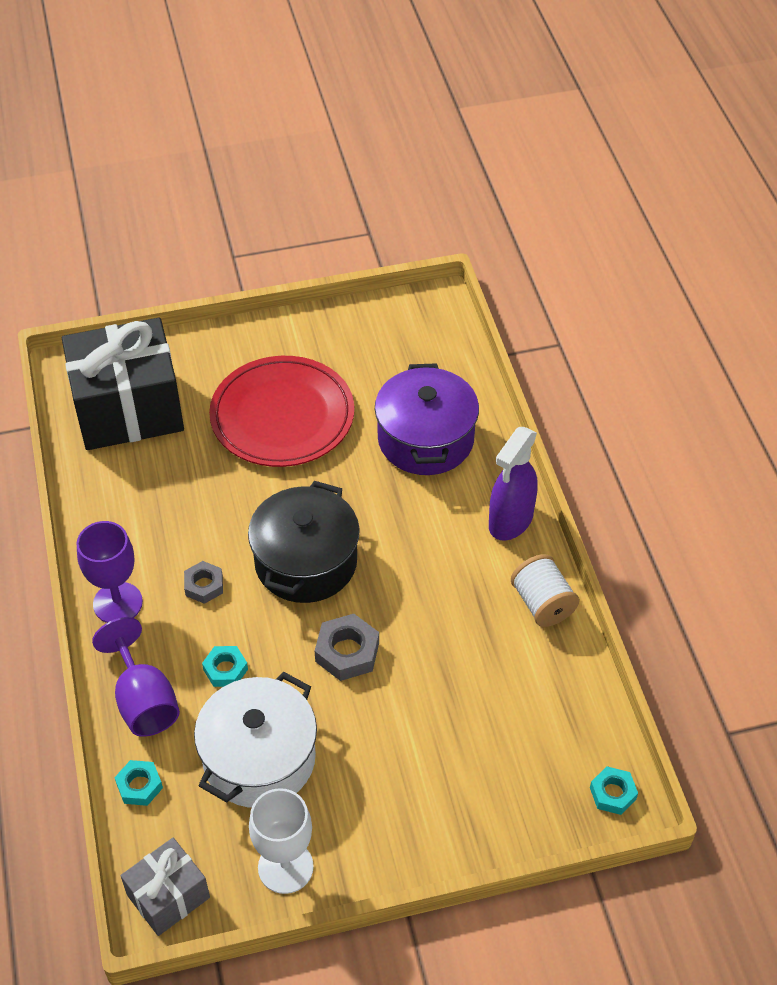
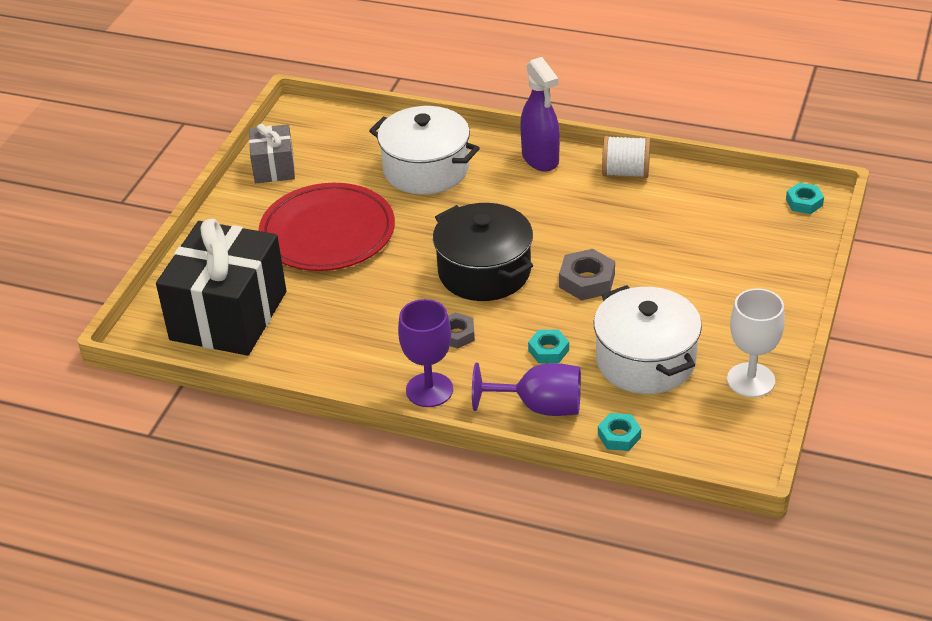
camera: 55 degrees left, 10 degrees down
(168, 896) = (731, 453): grey gift -> grey gift (274, 168)
(425, 439) = (426, 169): purple pot -> white pot

